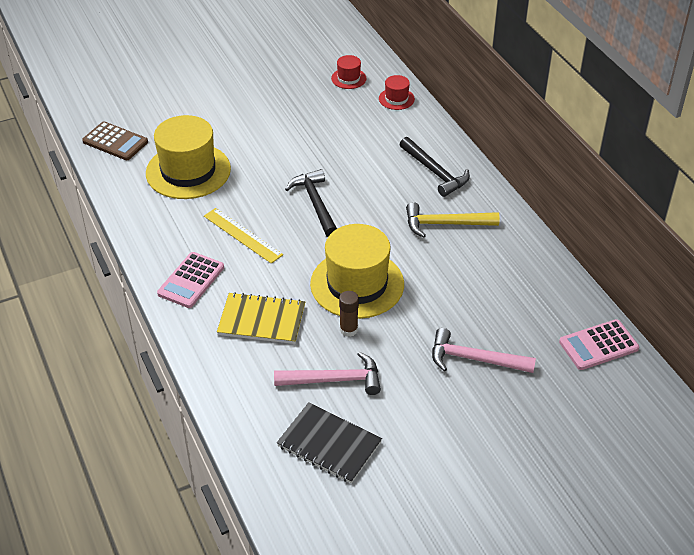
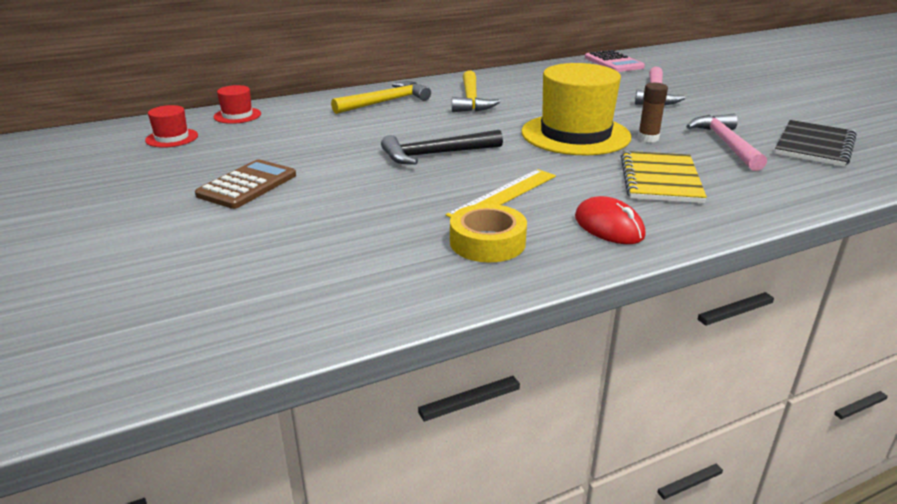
camera: 90 degrees left, 15 degrees down
(115, 142) = (228, 326): brown calculator -> brown calculator (247, 185)
(179, 225) = (487, 242): none -> yellow tape
(188, 171) = (348, 241): yellow hat -> none
(191, 280) = (608, 227): pink calculator -> red mouse
(435, 172) = (385, 102): black hammer -> yellow hammer

